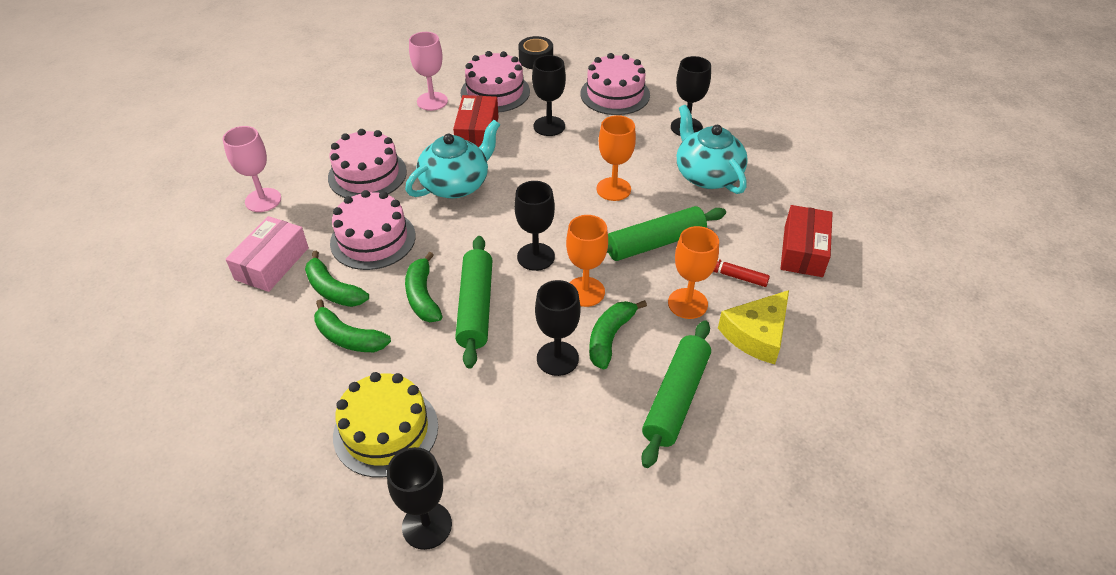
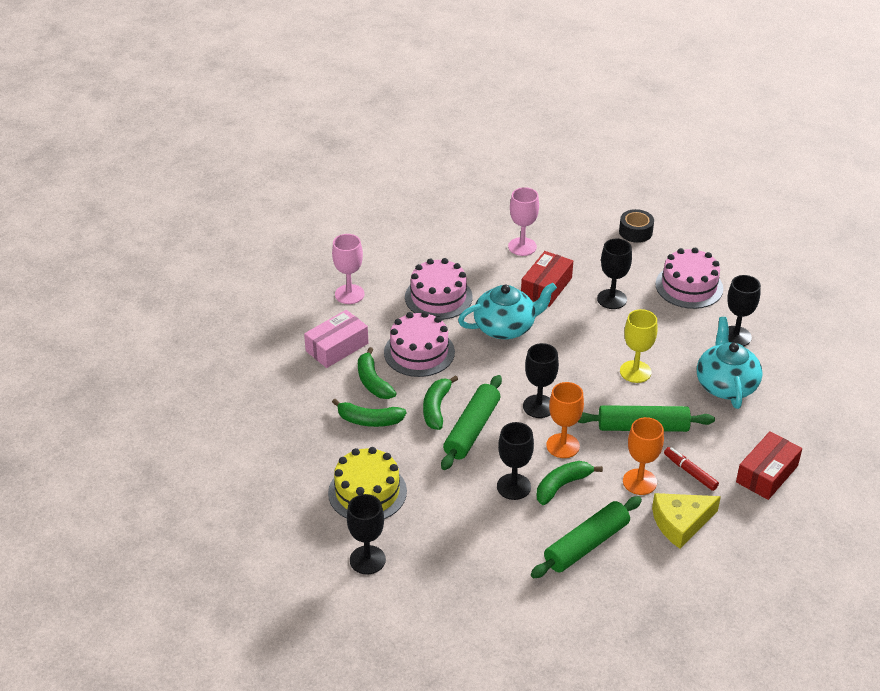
camera: 25 degrees right, 5 degrees down
(348, 338) = (369, 420): green banana -> green banana turned 45 degrees counterclockwise
(495, 92) = (581, 253): pink cake -> none
(613, 189) = (635, 372): orange goblet -> yellow goblet

